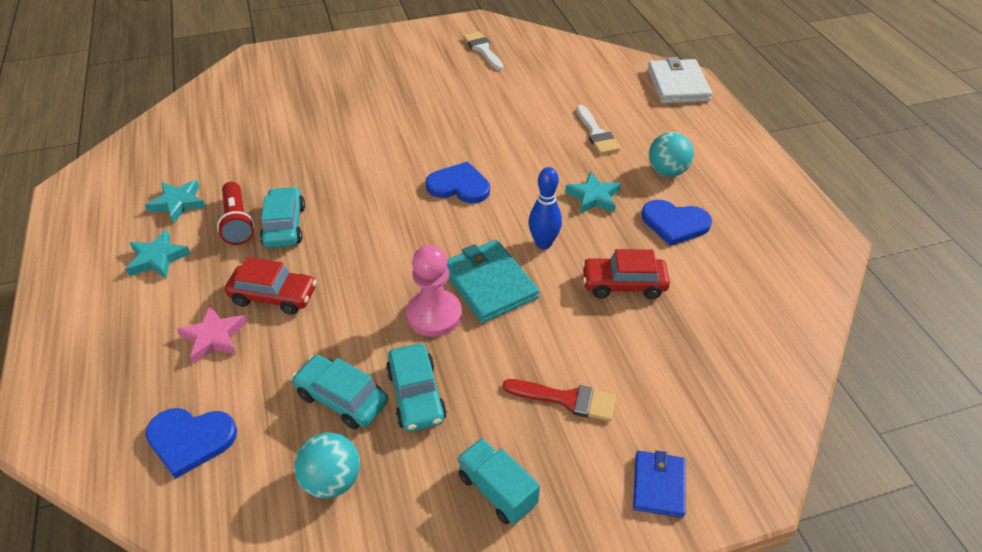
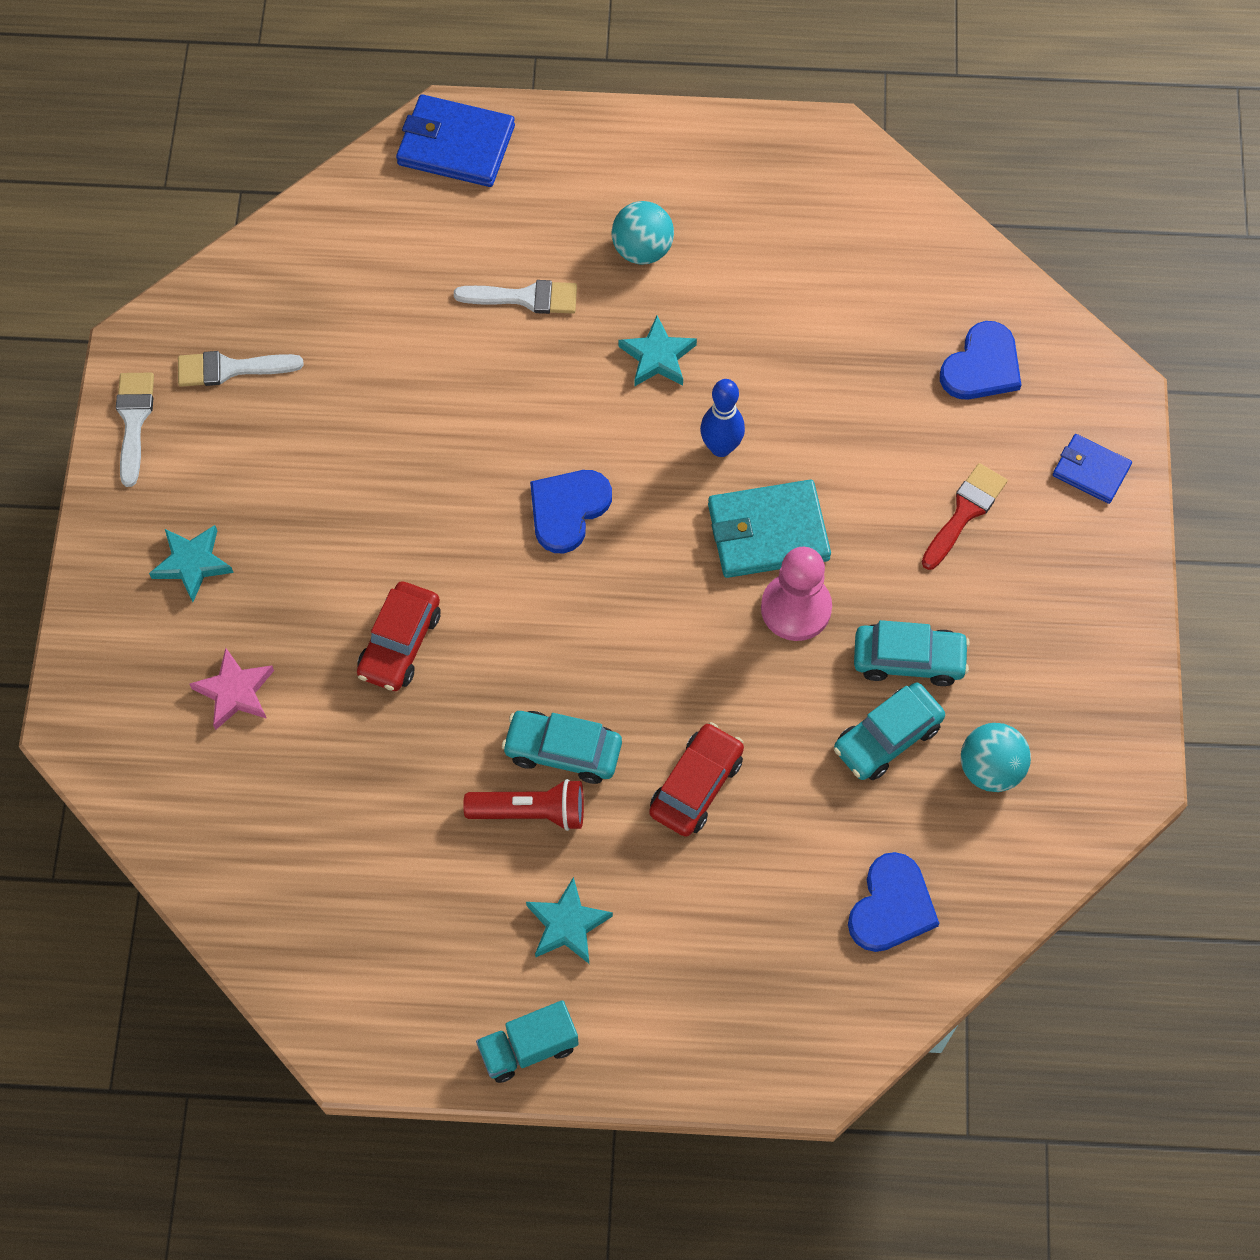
camera: 70 degrees left, 20 degrees up
(178, 203) = (454, 889): turquoise star -> turquoise star (192, 564)
(214, 337) = (743, 866): pink star -> pink star (235, 692)
(435, 31) = (134, 421): none -> white brush
(497, 490) = (1051, 616): turquoise truck -> turquoise truck (528, 1048)
(623, 284) = (823, 388): red car -> red car (400, 643)
(674, 223) = (743, 288): blue heart -> blue heart (982, 366)
(678, 85) = (456, 145): white wallet -> blue wallet

